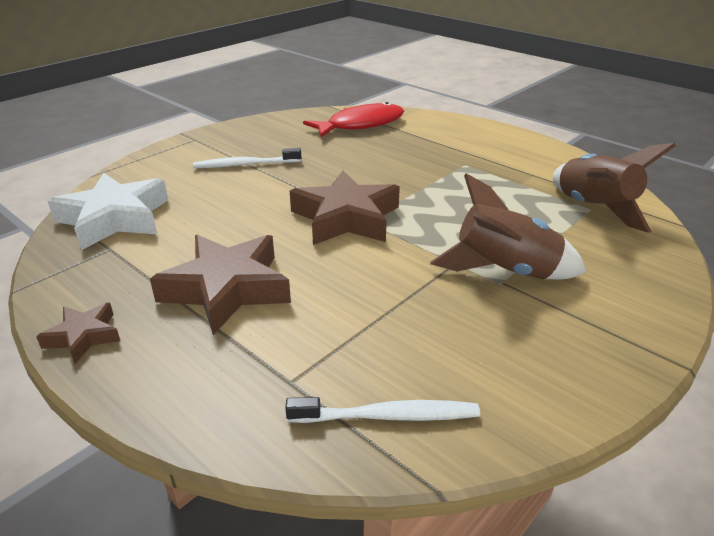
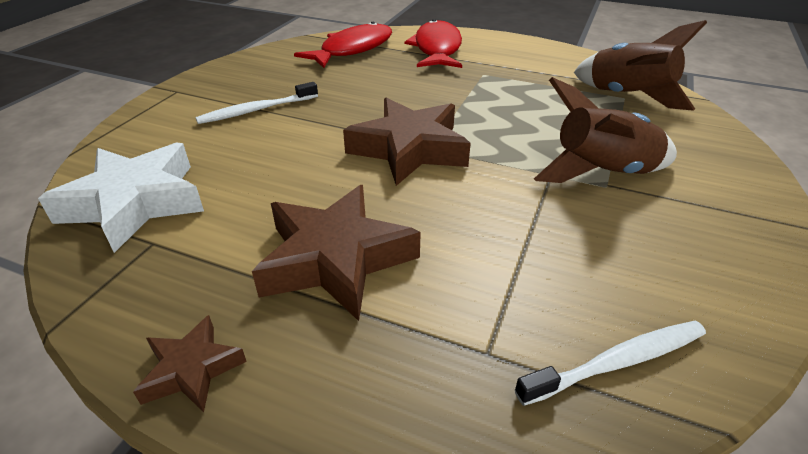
camera: 20 degrees left, 5 degrees up
(439, 135) = (437, 49): none -> red fish

